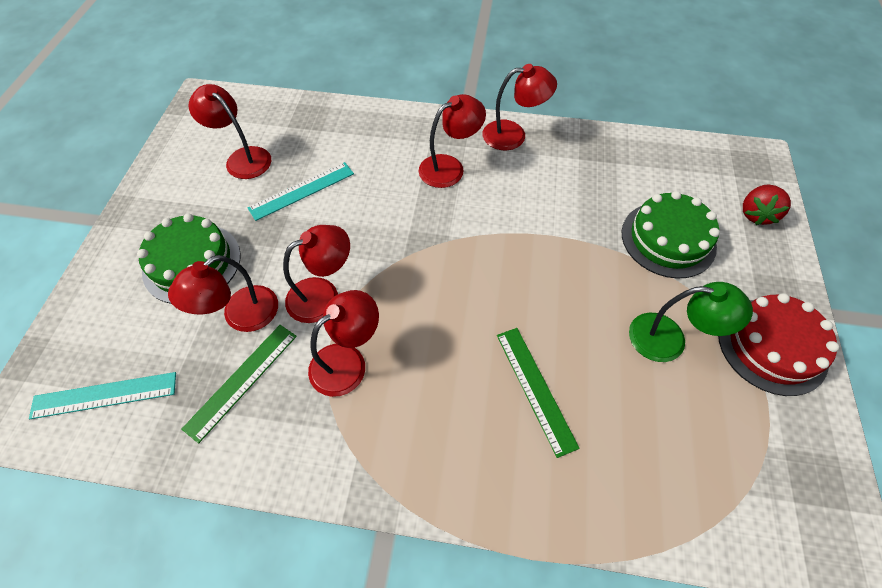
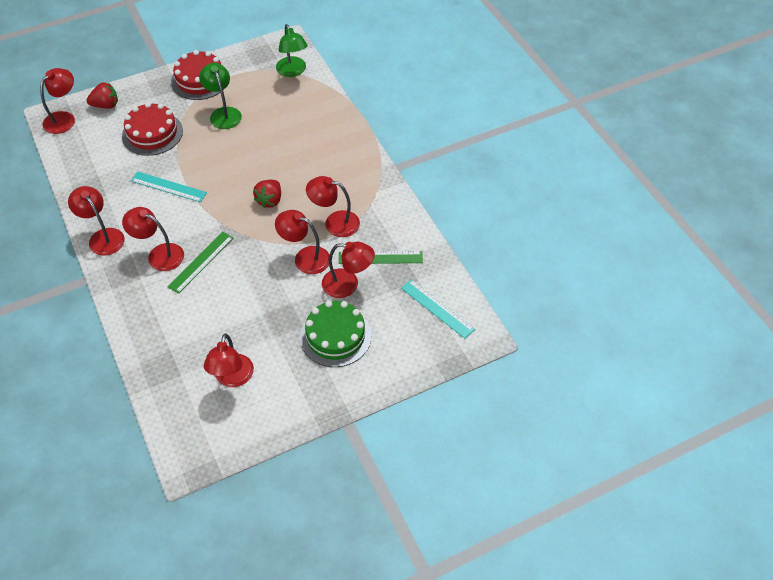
camera: 125 degrees left, 5 degrees down
(302, 191) = (237, 321): turquoise ruler -> turquoise ruler (168, 187)
(448, 307) = (270, 200): none -> red strawberry
(535, 389) = (290, 148): green ruler -> green ruler (201, 262)
(668, 239) = (152, 133): green cake -> red cake
(739, 508) = (293, 71): none -> green lamp
(747, 167) = (64, 118): none -> red lamp

